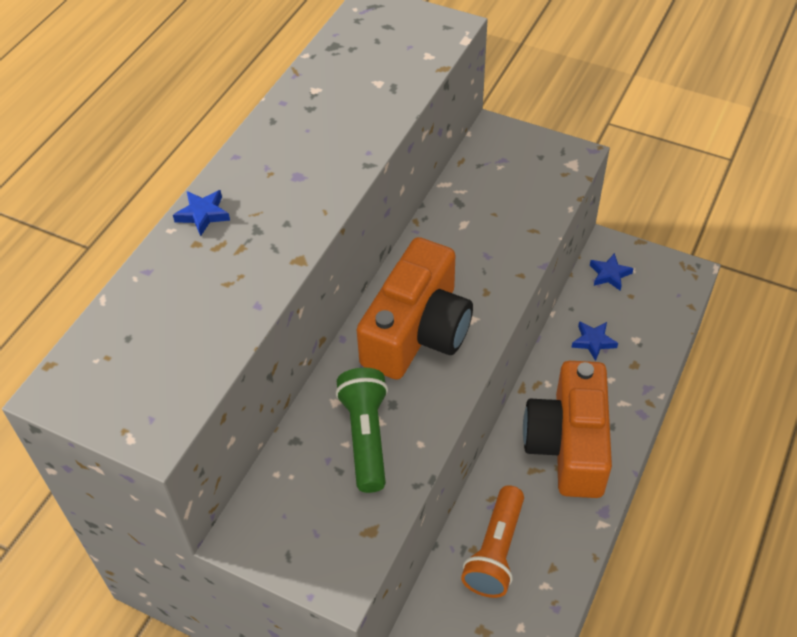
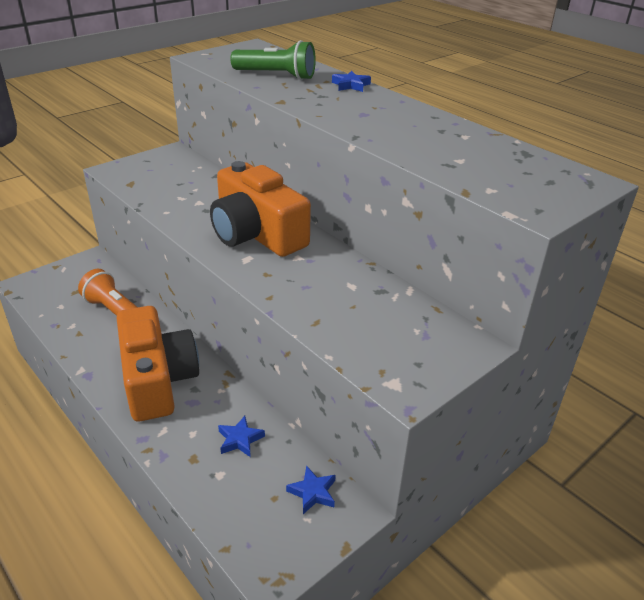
camera: 110 degrees right, 15 degrees down
(366, 436) = (192, 196): green flashlight -> green flashlight (276, 75)
(569, 444) = (157, 379): orange camera -> orange camera turned 45 degrees clockwise

